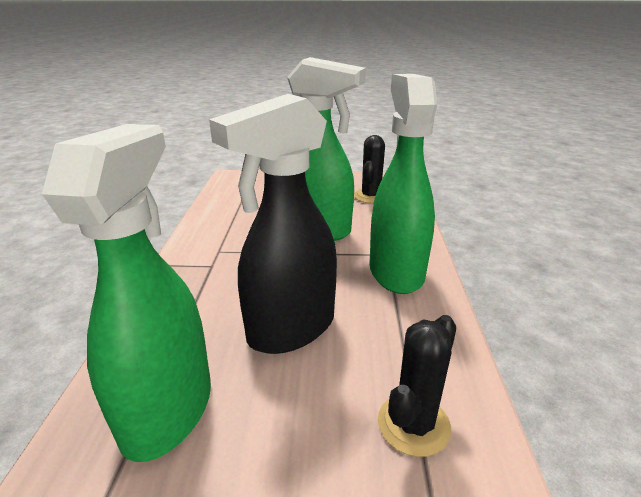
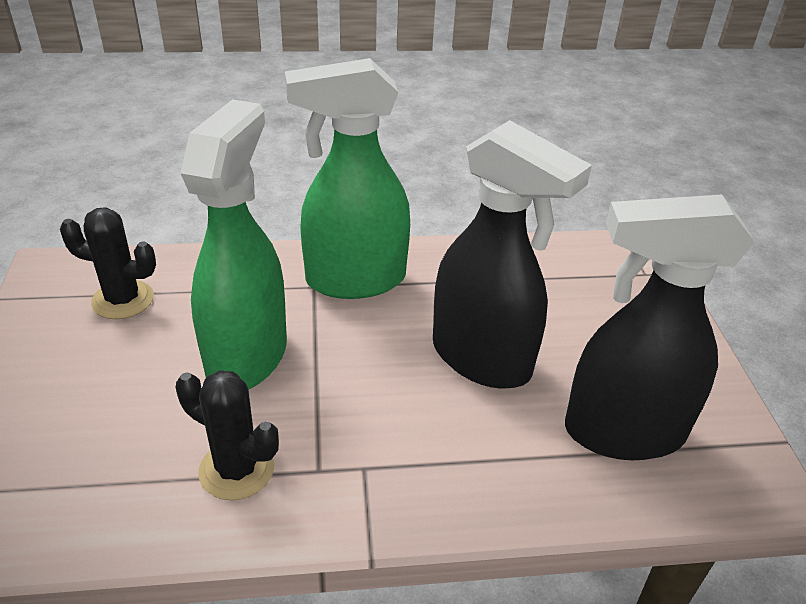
camera: 100 degrees left, 10 degrees up
(168, 408) = (622, 432): green spray bottle -> black spray bottle
(413, 424) = (567, 278): black cactus -> black cactus (236, 469)

